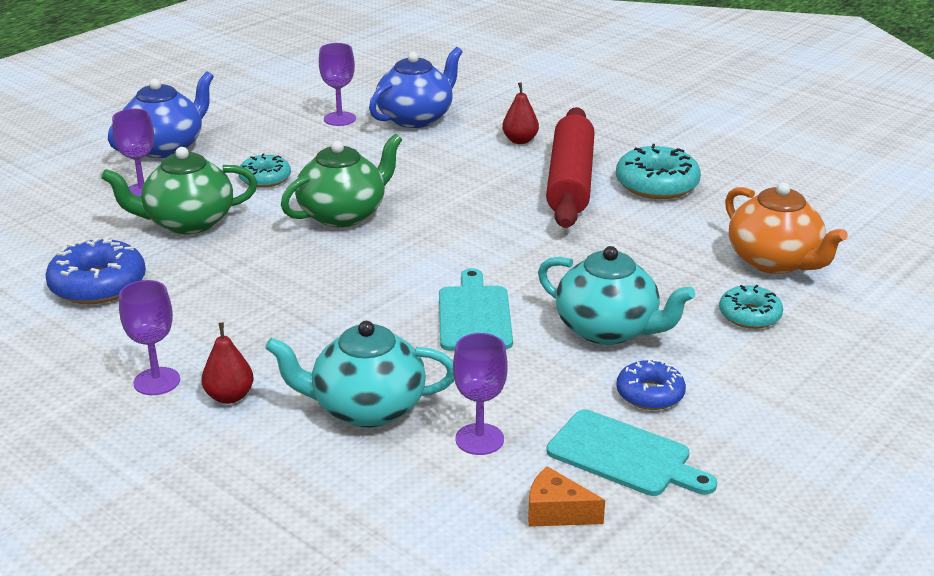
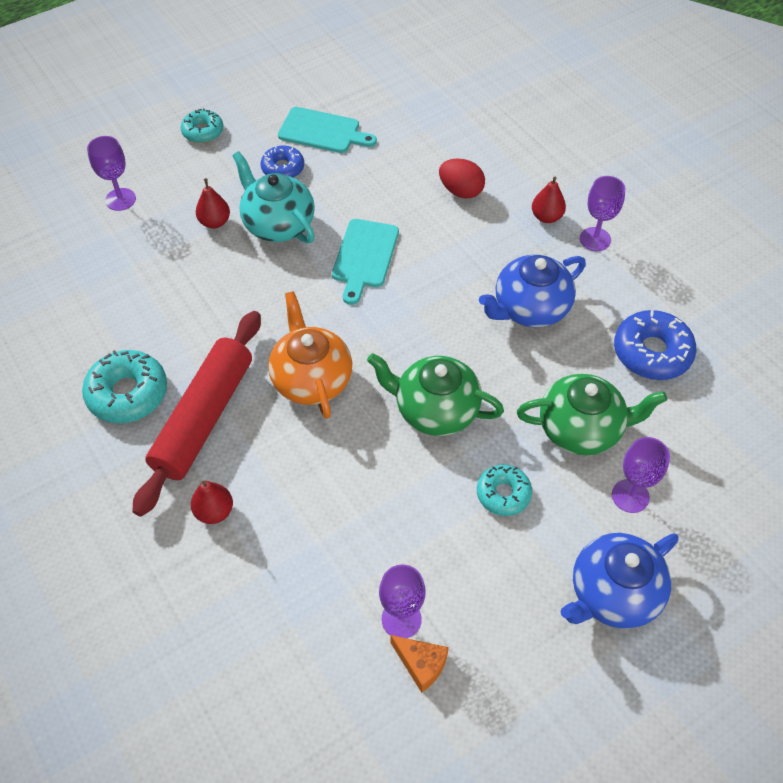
camera: 165 degrees left, 25 degrees up
(343, 214) = (435, 410): green teapot -> green teapot turned 45 degrees clockwise
(366, 408) = (461, 191): turquoise teapot -> red egg
(416, 118) = (309, 597): blue teapot -> blue teapot (529, 308)
(479, 439) = (399, 157): purple goblet -> purple goblet (120, 199)
(556, 512) = (376, 107): orange cheese -> orange cheese (421, 664)
(624, 456) = (323, 131): turquoise cutting board -> turquoise cutting board turned 150 degrees clockwise
(692, 319) = (215, 222): none -> red pear
(749, 315) = (173, 218): turquoise donut -> turquoise donut (203, 131)
(775, 262) = (110, 267): orange teapot -> orange teapot (311, 379)

